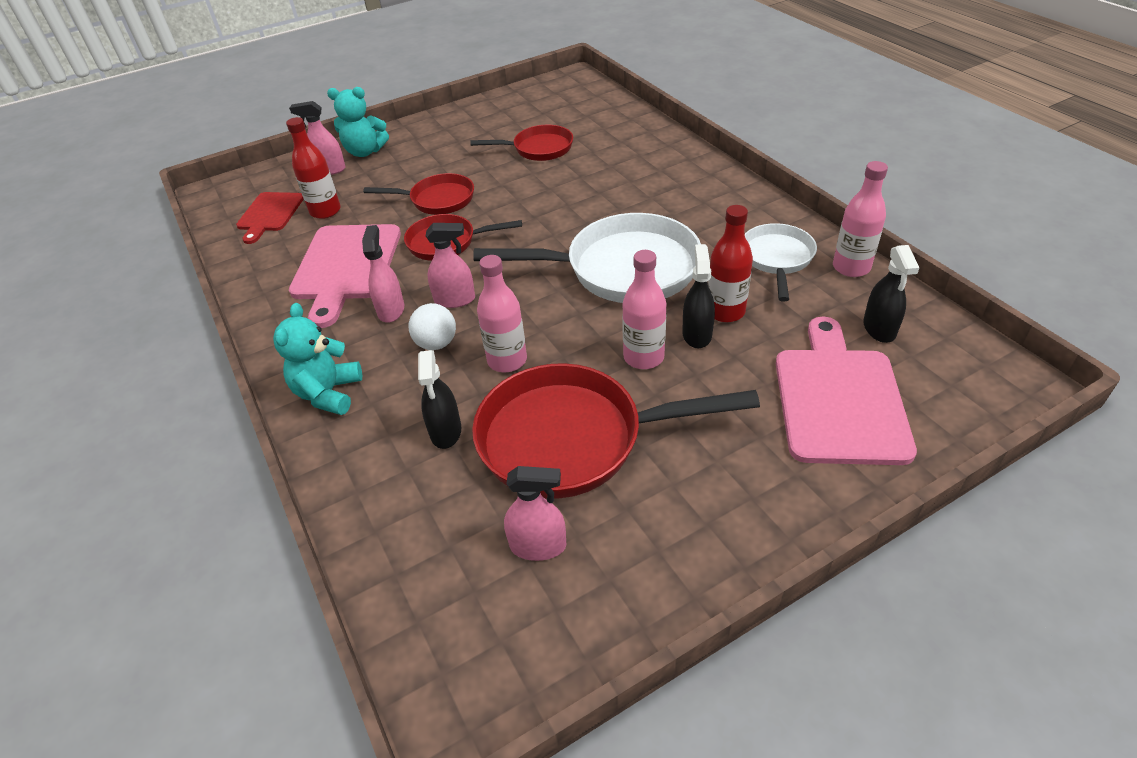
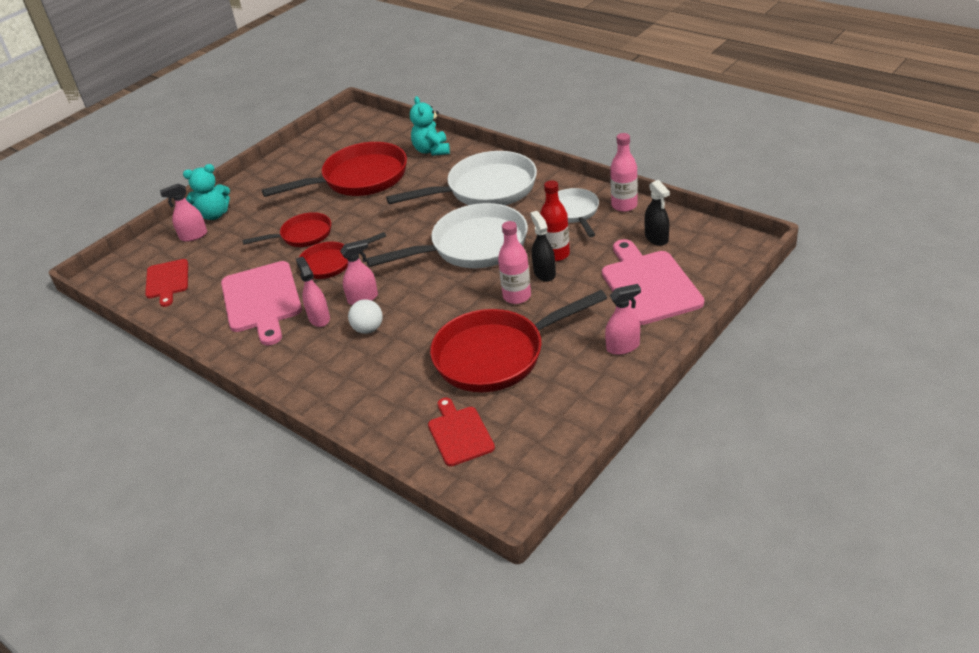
camera: 20 degrees left, 5 degrees down
(325, 211) = (214, 267): red bottle -> none
(328, 393) = (310, 381): turquoise teddy bear -> turquoise teddy bear (432, 150)
(445, 431) = (410, 377): black spray bottle -> none
(457, 549) = (459, 434): none -> red cutting board
(507, 360) = (425, 324): pink bottle -> none
(538, 149) = (359, 179): red pan -> red pan, size x1.77
(538, 546) = (508, 416): pink spray bottle -> pink spray bottle (623, 347)
(677, 198) = (486, 189): none -> white pan

